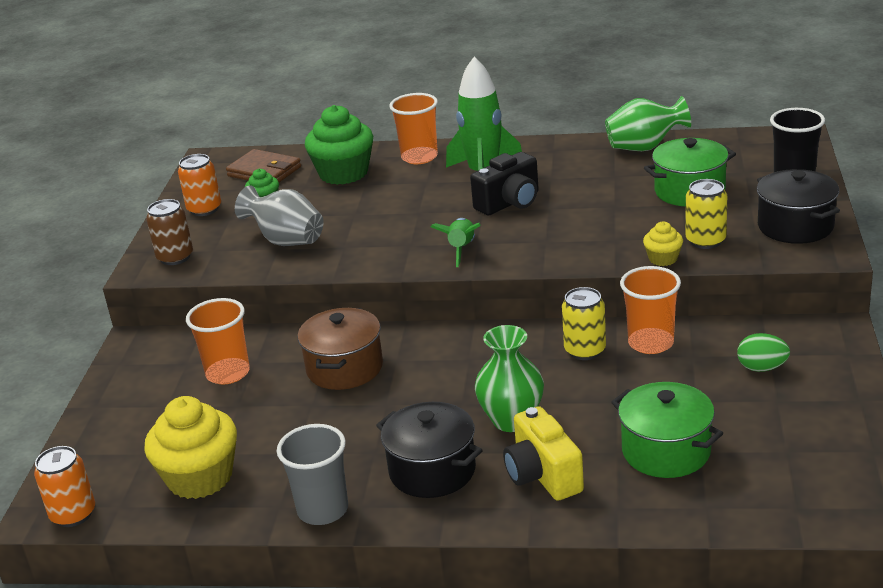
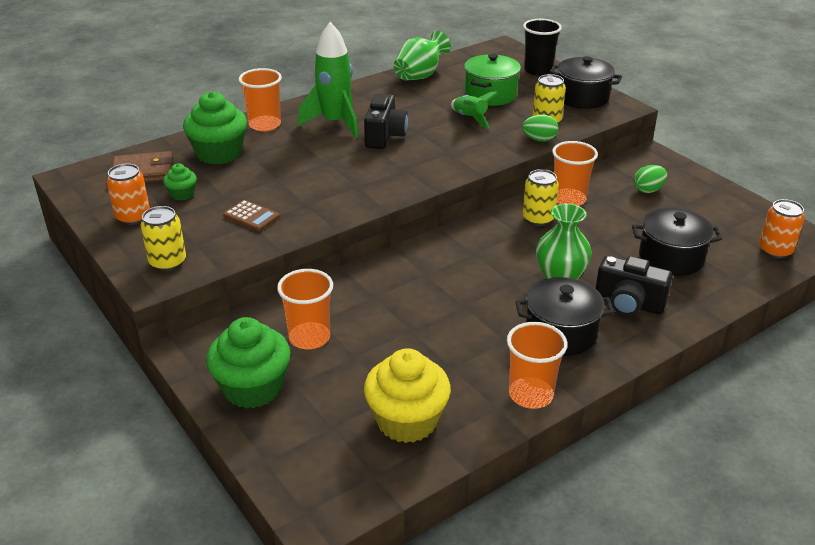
camera: 45 degrees left, 5 degrees up
(73, 514) = (345, 503): orange can -> orange can (775, 251)
(136, 394) = (253, 388): none -> green cupcake
(175, 257) = (168, 262): brown can -> yellow can
(286, 241) = (251, 216): grey vase -> brown calculator
(323, 510) = (531, 395): grey cup -> orange cup
(345, 368) = (397, 295): brown pot -> none
(461, 249) = (400, 177): green rocket -> green rocket (470, 118)
(542, 475) = (628, 303): yellow camera -> black camera
(663, 259) = (539, 140): yellow cupcake -> green egg
(666, 451) = (671, 258): green pot -> black pot

